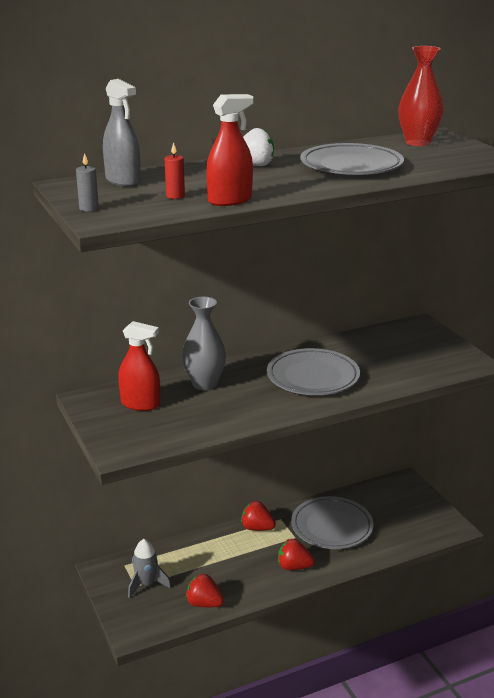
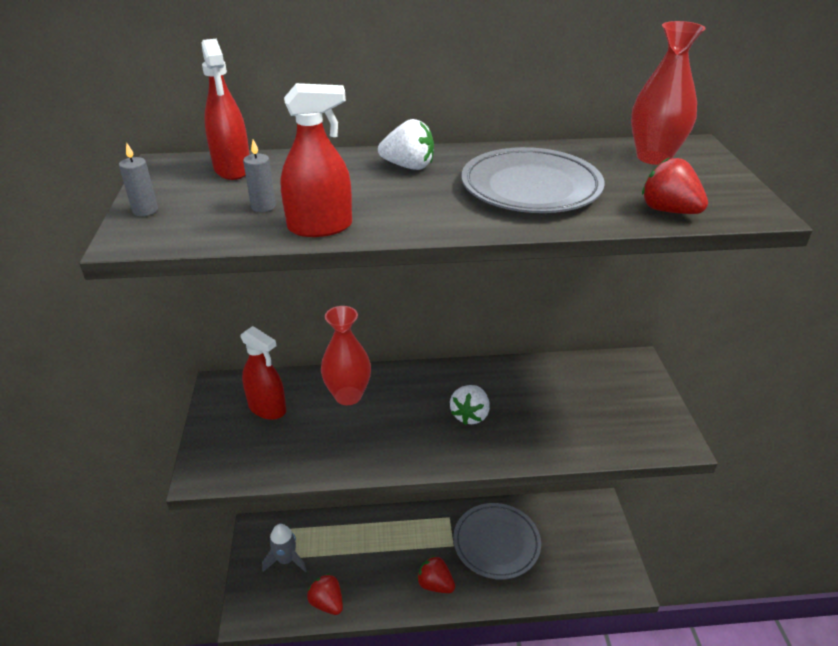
camera: 20 degrees right, 10 degrees up
(123, 181) = (232, 169): grey spray bottle -> red spray bottle
(175, 196) = (263, 206): red candle -> grey candle
(204, 384) = (348, 395): grey vase -> red vase
(257, 528) = (421, 522): red strawberry -> red strawberry (668, 211)
(313, 377) = (470, 415): grey plate -> white strawberry

